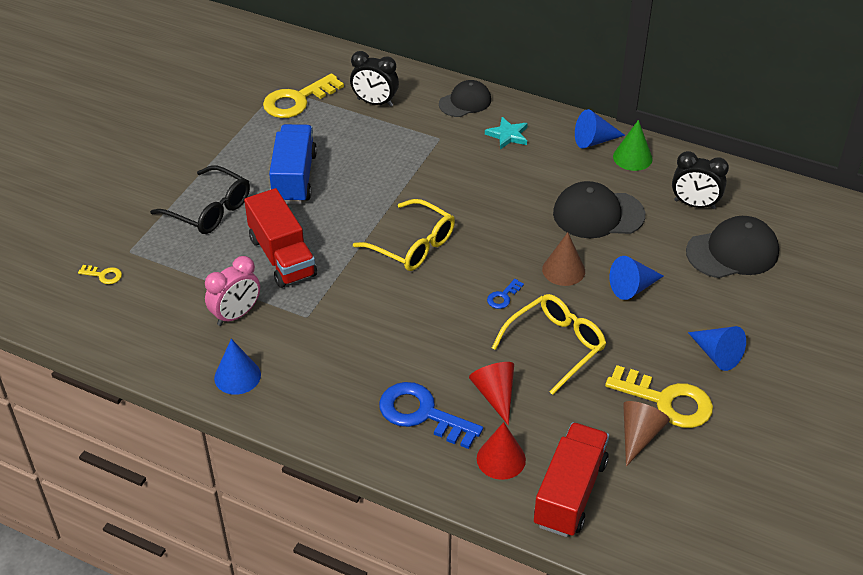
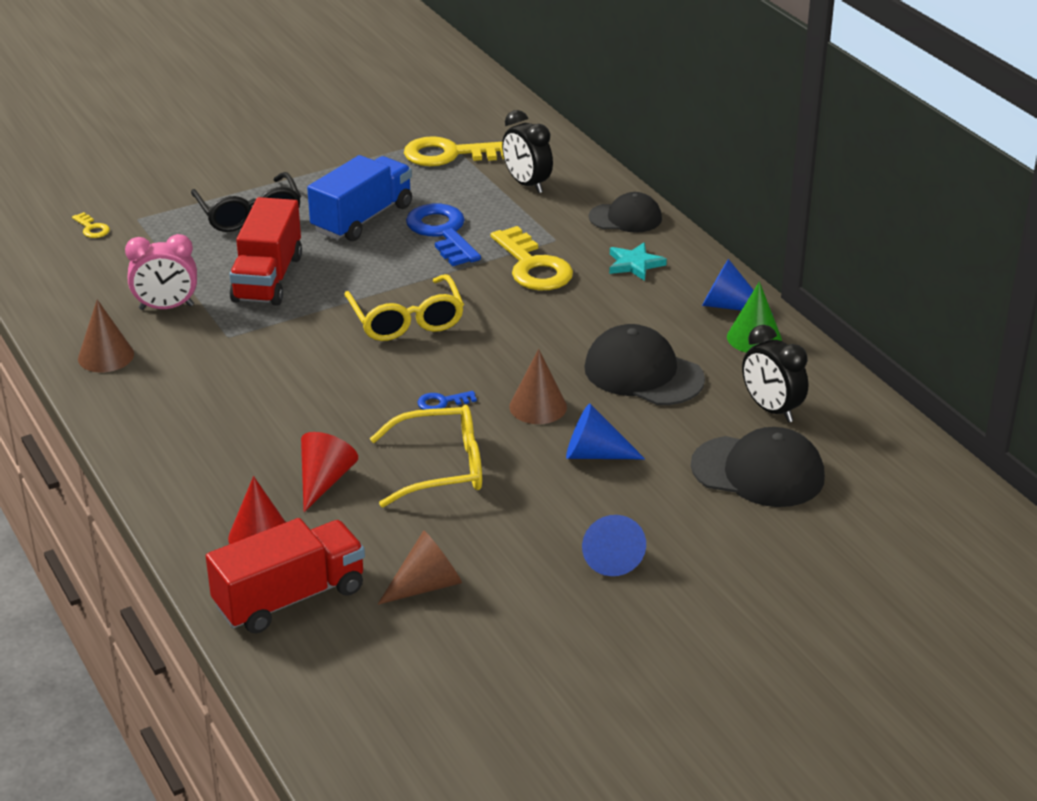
camera: 35 degrees right, 10 degrees down
(237, 376) = (106, 356): blue cone -> brown cone
(422, 414) = (233, 463): blue key -> blue key (442, 232)
(667, 401) = (497, 570): yellow key -> yellow key (533, 267)

